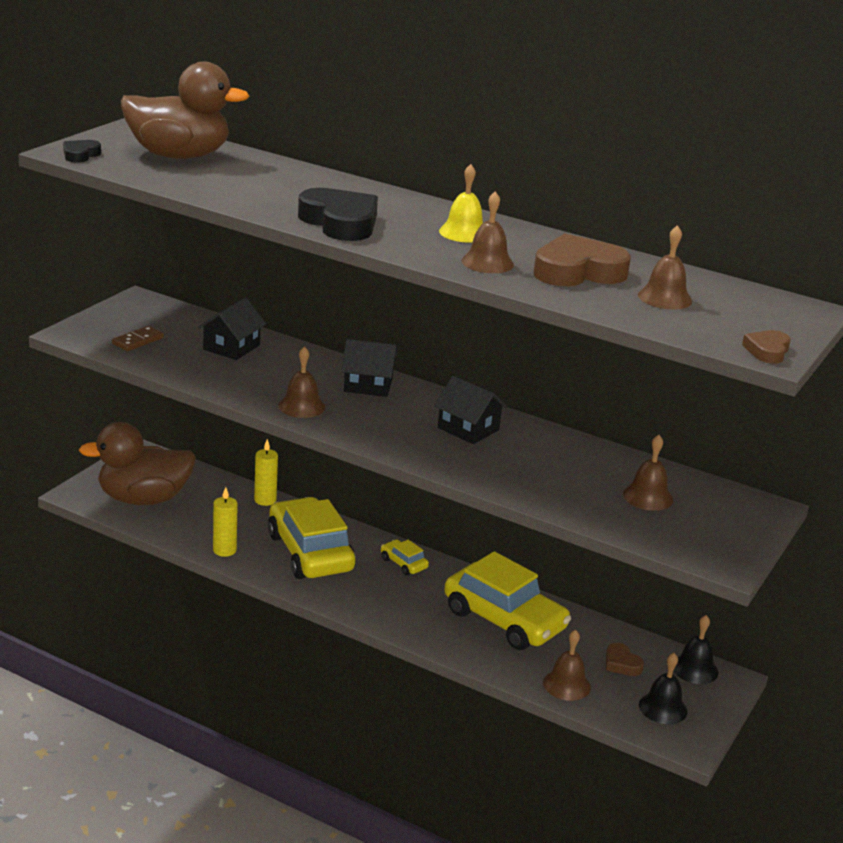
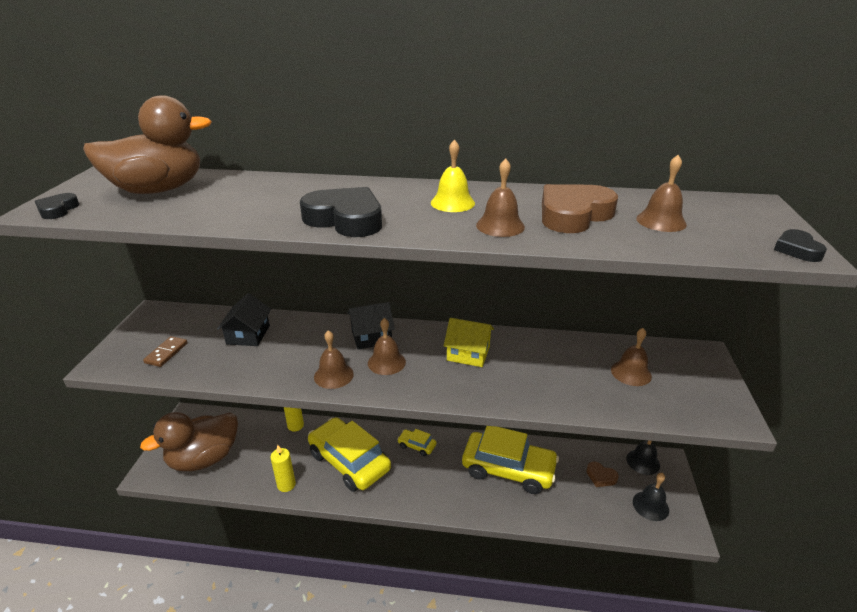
camera: 20 degrees left, 5 degrees up
(468, 429) = (468, 353): black house -> yellow house
(566, 685) = (582, 512): brown bell -> brown bell (386, 362)
(767, 351) = (797, 250): brown heart -> black heart

